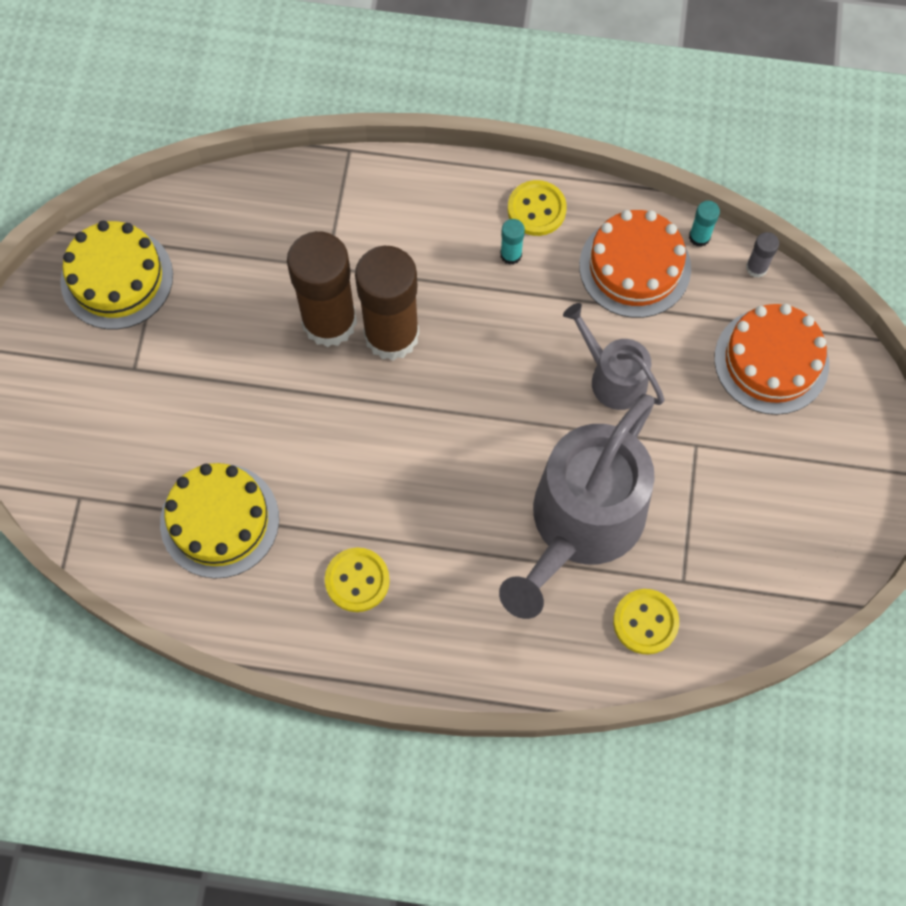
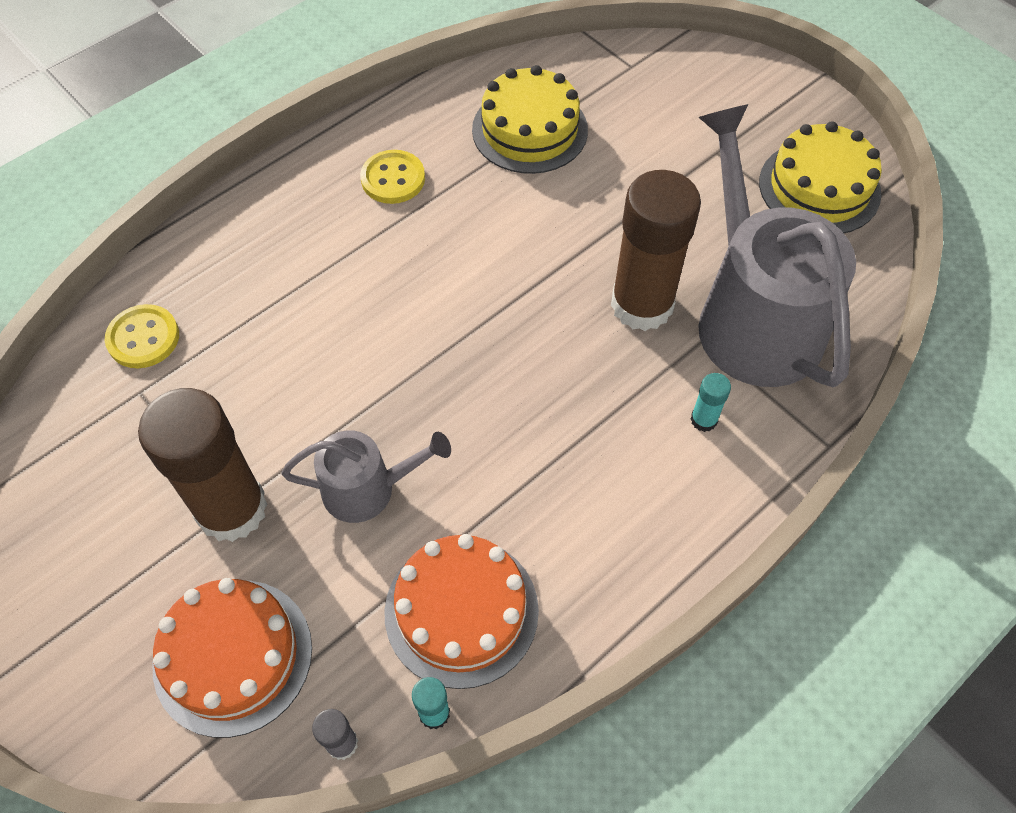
camera: 130 degrees right, 10 degrees down
(391, 335) = (585, 341): brown glue stick -> brown glue stick (232, 509)
(511, 255) = (581, 502): turquoise glue stick -> turquoise glue stick (704, 420)
(536, 209) = (613, 568): yellow button -> none
(581, 523) = (269, 355): grey watering can -> grey watering can (753, 317)

